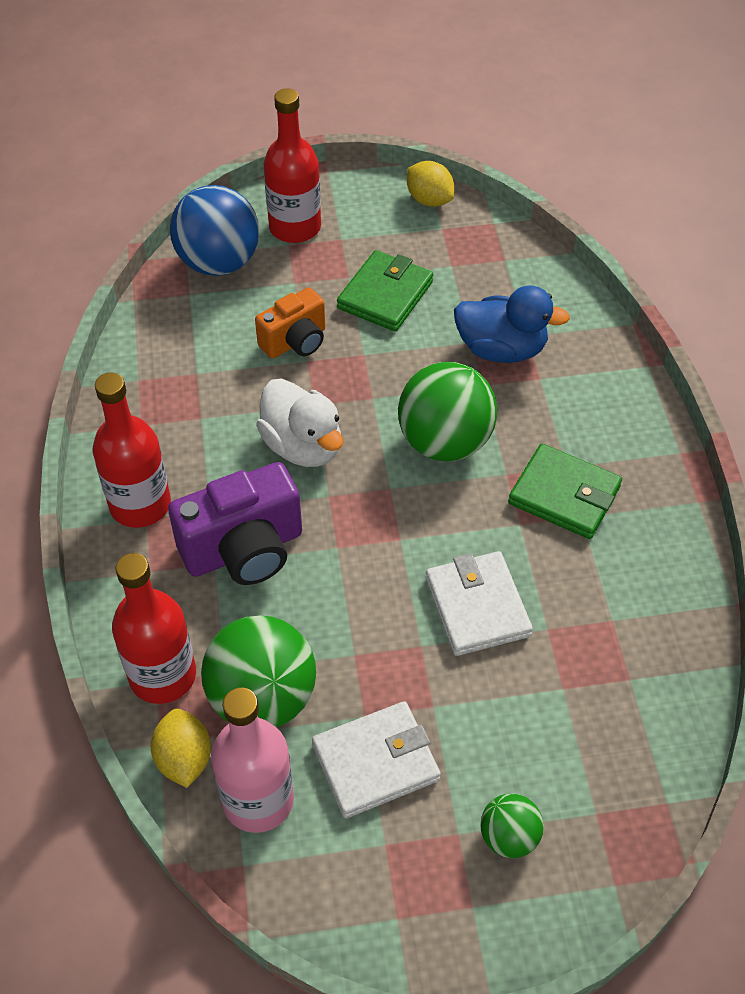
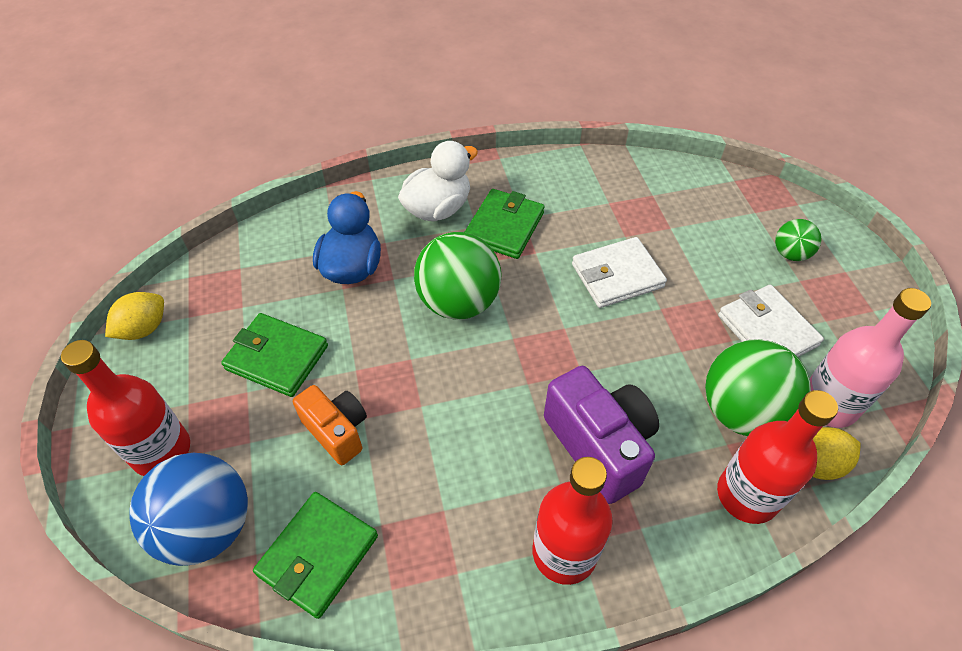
camera: 95 degrees left, 0 degrees up
(178, 332) = (318, 555): none -> green wallet
(303, 446) = (473, 410): white duck -> white duck (438, 208)

